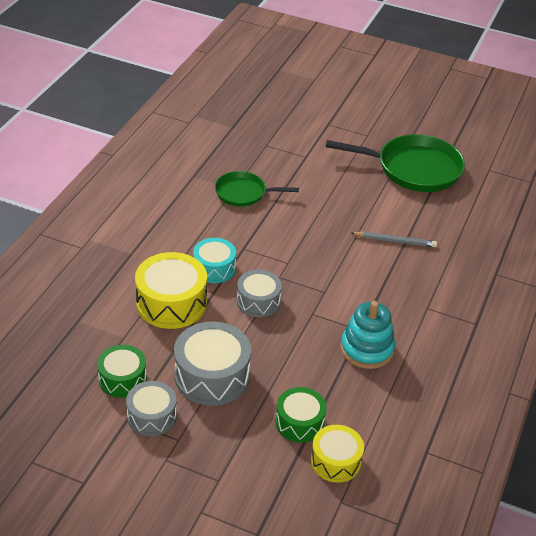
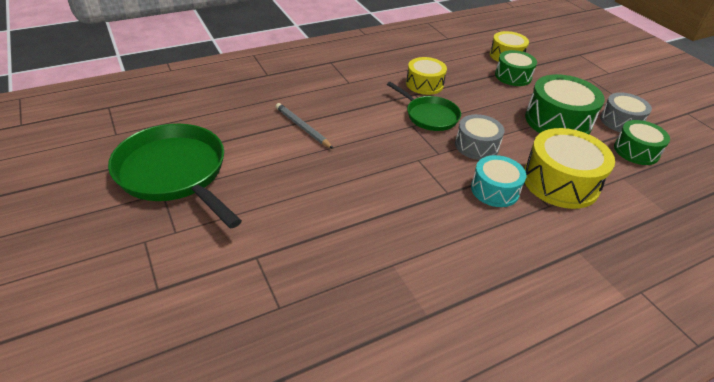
camera: 140 degrees left, 0 degrees up
(212, 376) = (557, 121): grey drum -> green drum
(243, 193) = (387, 251): green pan -> green pan (429, 116)
(367, 349) = (424, 84): turquoise stacking toy -> yellow drum

